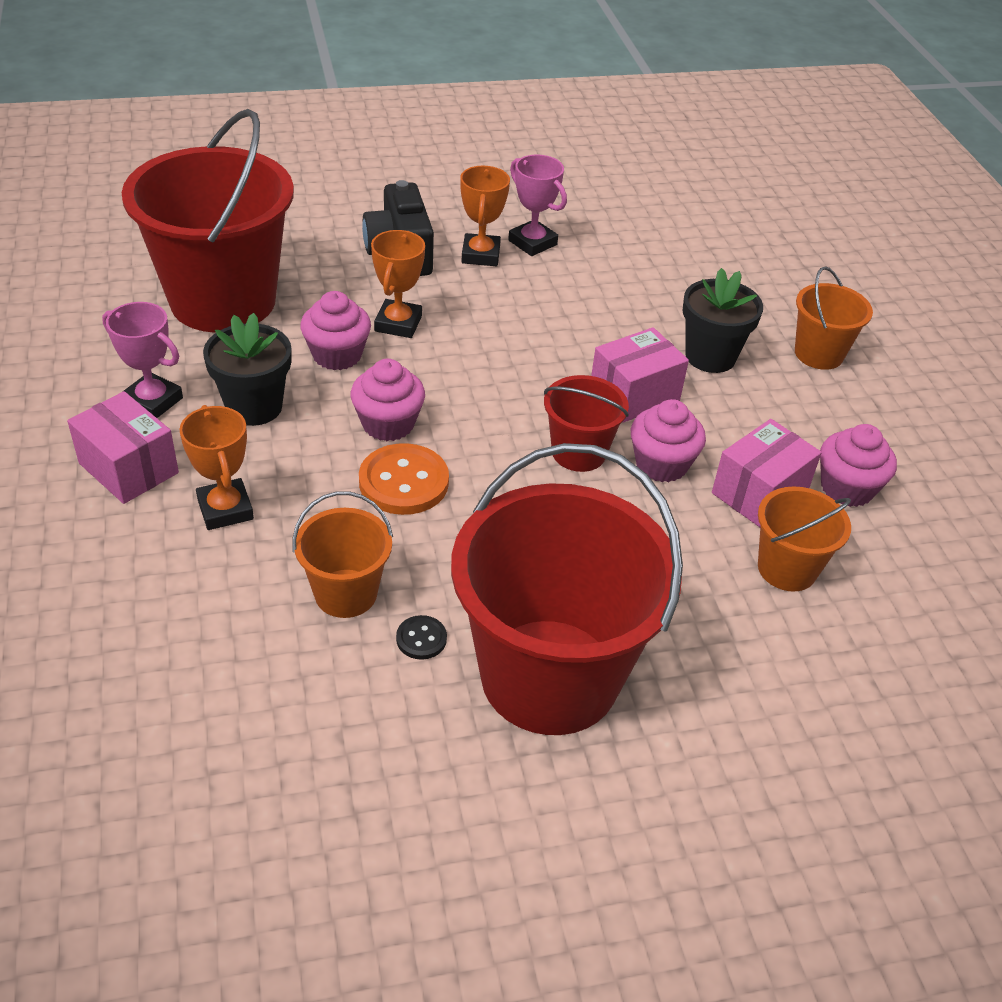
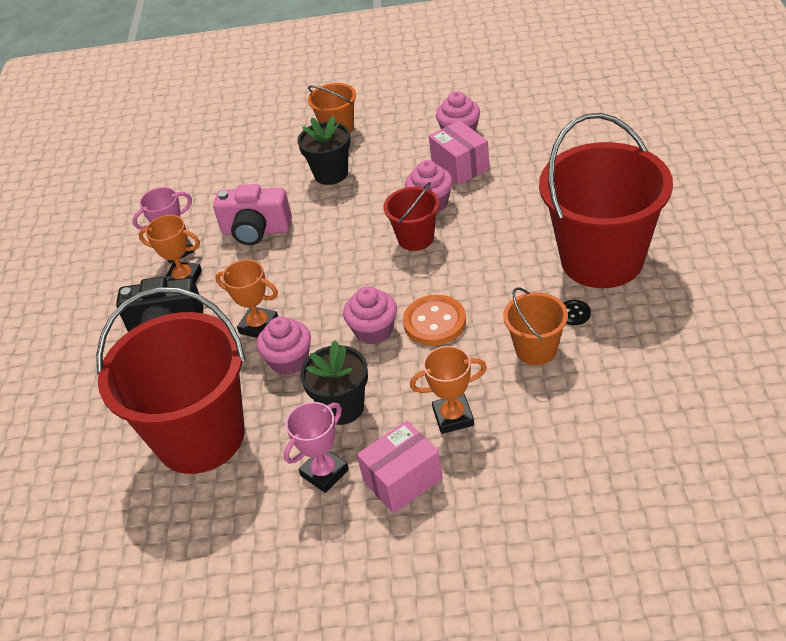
camera: 70 degrees left, 0 degrees up
(577, 301) = (256, 231): none -> pink camera
(634, 395) = (363, 210): pink box -> none
(787, 568) = (521, 162): orange bucket -> none

